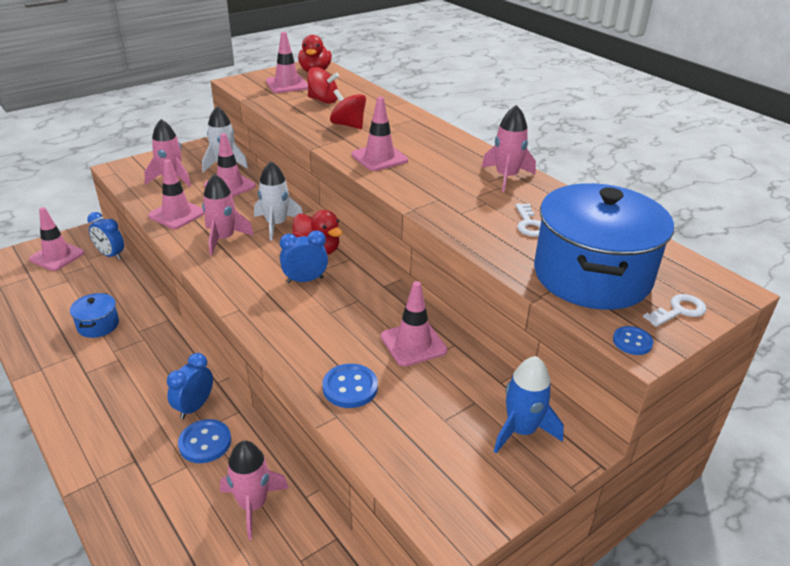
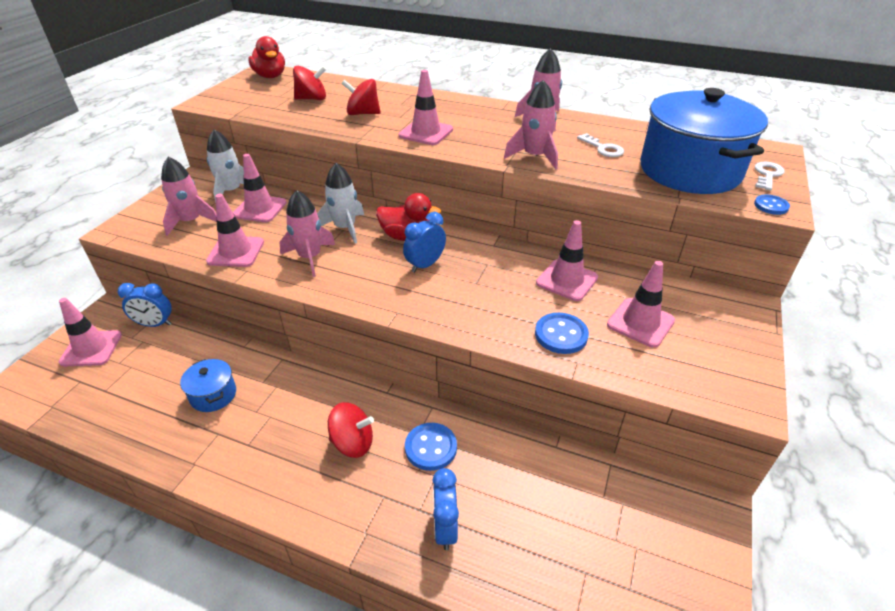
camera: 30 degrees left, 5 degrees up
(153, 408) = (353, 443): none -> red spinning top
(194, 407) = (389, 423): blue clock -> blue clock (445, 528)
(253, 505) = (524, 476): pink rocket -> pink rocket (534, 156)
(287, 84) = (258, 93): pink traffic cone -> pink traffic cone (640, 322)
(521, 430) = (707, 310): blue rocket -> none

